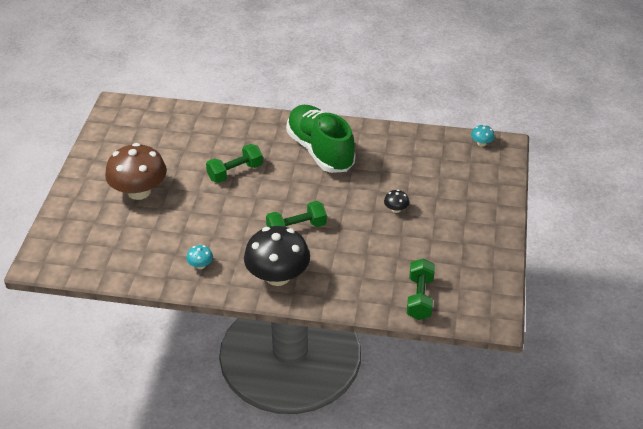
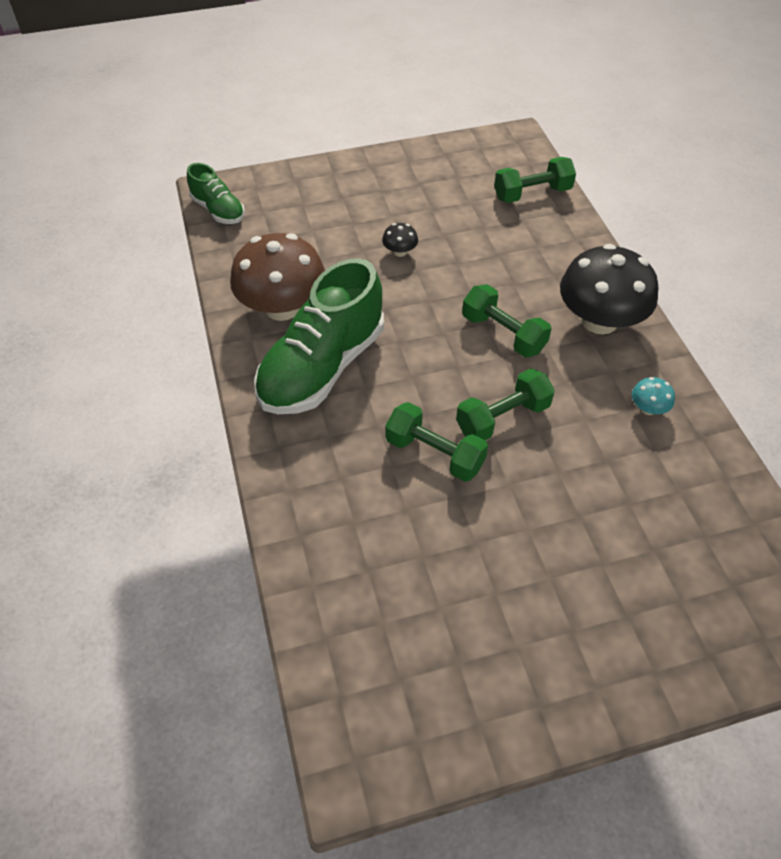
camera: 115 degrees left, 10 degrees up
(139, 191) = (567, 571): brown mushroom -> brown mushroom (282, 307)
(238, 204) = (502, 418): none -> green dumbbell
(481, 143) = (218, 210): turquoise mushroom -> green shoe

